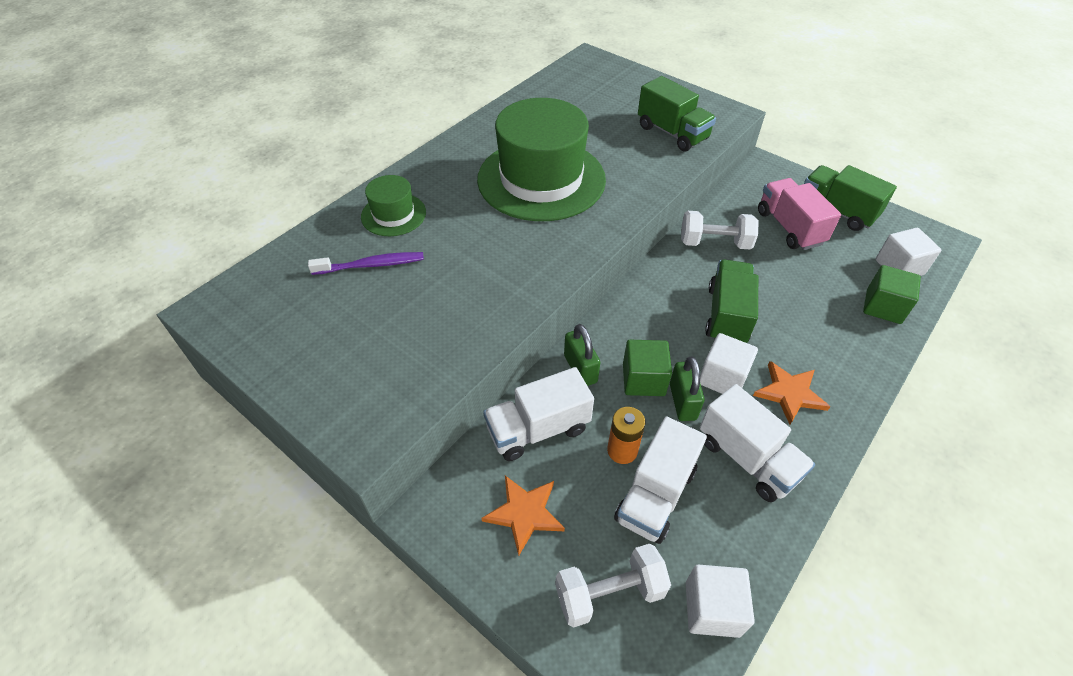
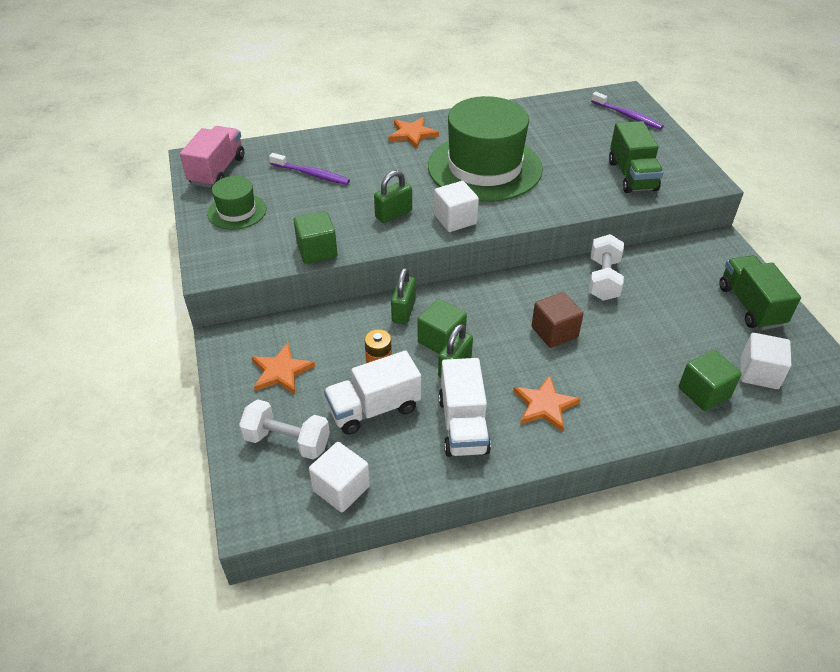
camera: 35 degrees right, 5 degrees down
(393, 214) = (356, 149): green hat -> green hat (237, 211)
(436, 173) = (412, 134): none -> orange star
(465, 352) = (317, 251): none -> green cube
(504, 270) = (393, 214): none -> green padlock
(538, 429) = (337, 331): white truck -> none
(612, 78) = (627, 116): none -> purple toothbrush
(714, 243) = (603, 280): white dumbbell -> white dumbbell turned 60 degrees clockwise
(722, 377) = (502, 369): white cube -> white cube (455, 219)
(727, 315) = (554, 332): green truck -> brown cube
(789, 227) = (686, 298): pink truck -> pink truck (217, 171)

